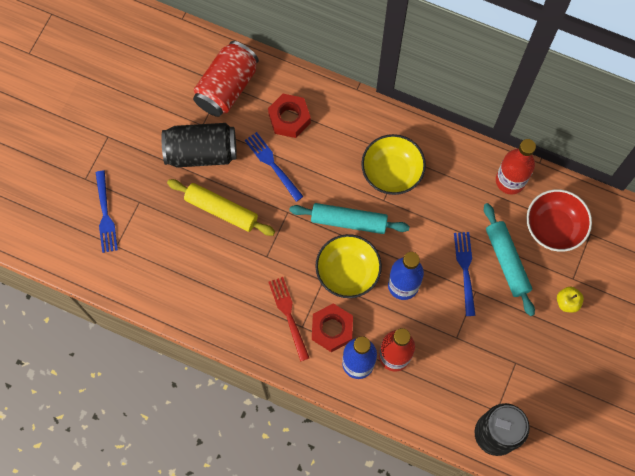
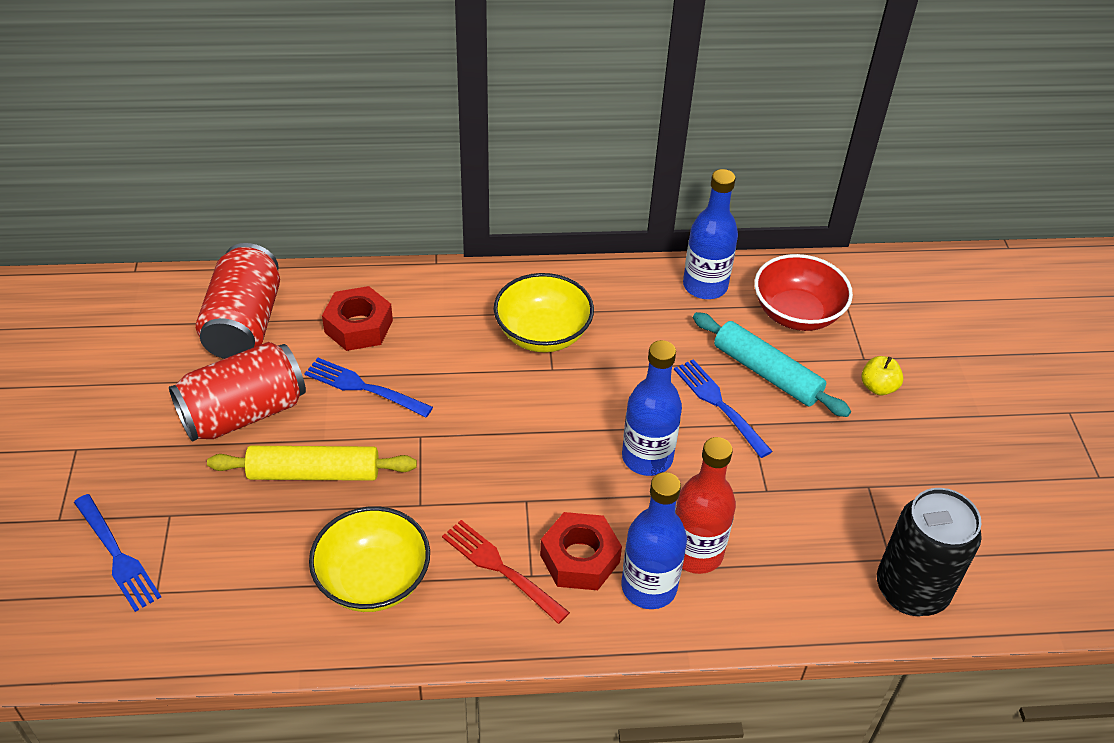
camera: 30 degrees left, 25 degrees down
(201, 152) = (244, 413): black can -> red can
(347, 272) = (556, 474): yellow bowl -> yellow bowl (373, 580)
(349, 221) = (518, 412): turquoise rolling pin -> none
(510, 181) = (705, 286): red bottle -> blue bottle

